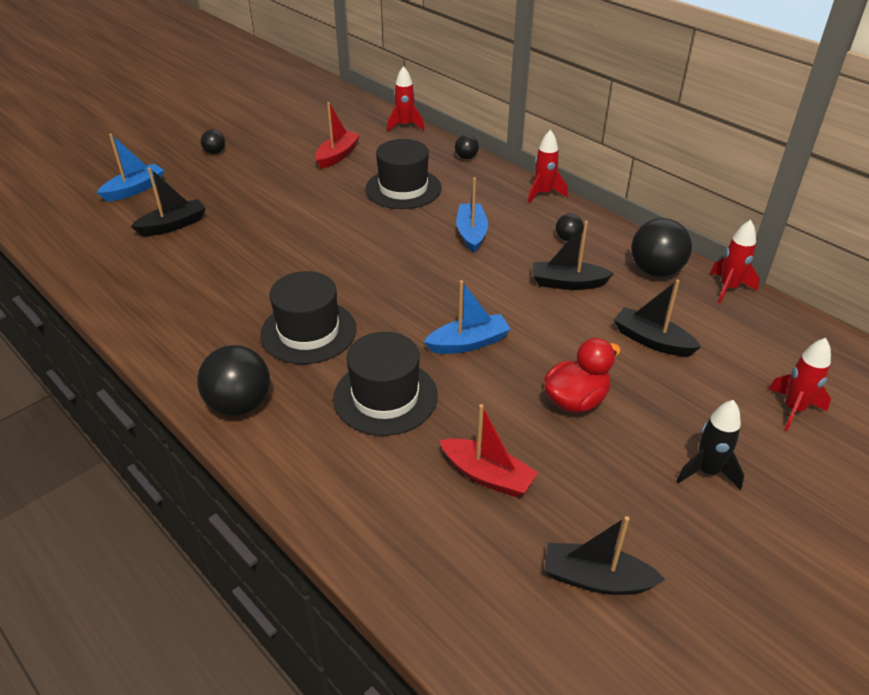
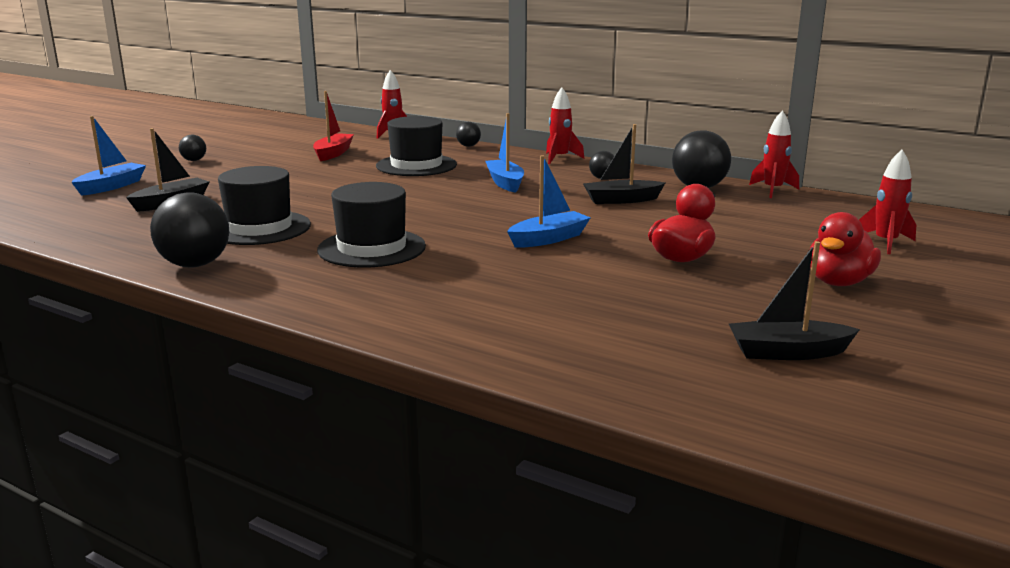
camera: 15 degrees left, 20 degrees down
(239, 404) = (322, 297): black ball -> black ball (195, 264)
(385, 397) = (484, 276): black hat -> black hat (259, 228)
(487, 475) = (628, 308): red boat -> none
(652, 341) = (727, 221): black boat -> none
(707, 471) = (838, 282): black rocket -> red duck

